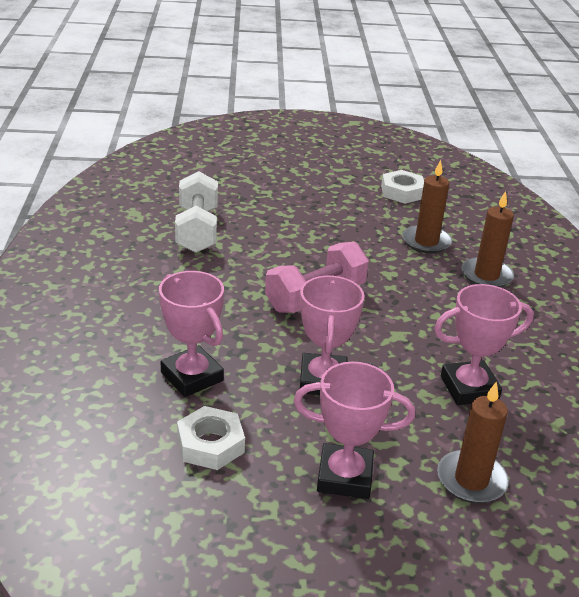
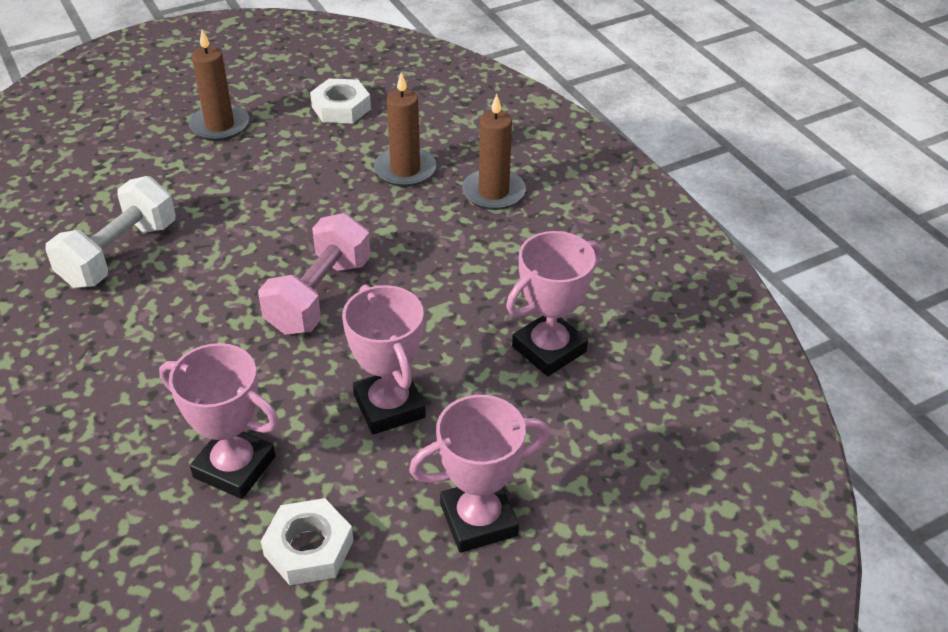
camera: 25 degrees left, 10 degrees up
(197, 230) = (119, 254): white dumbbell -> white dumbbell turned 60 degrees clockwise
(471, 480) = (607, 463): brown candle -> brown candle (220, 125)

